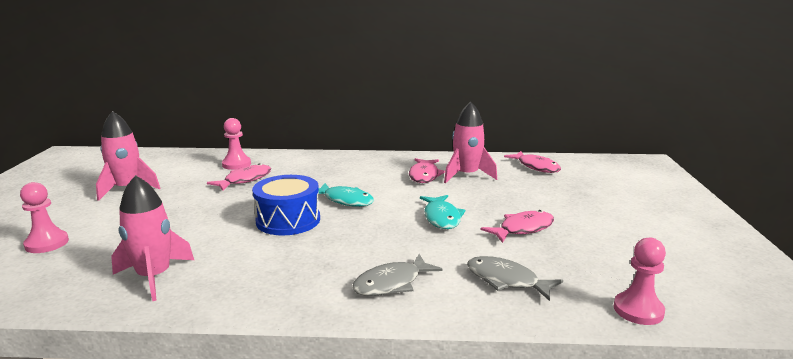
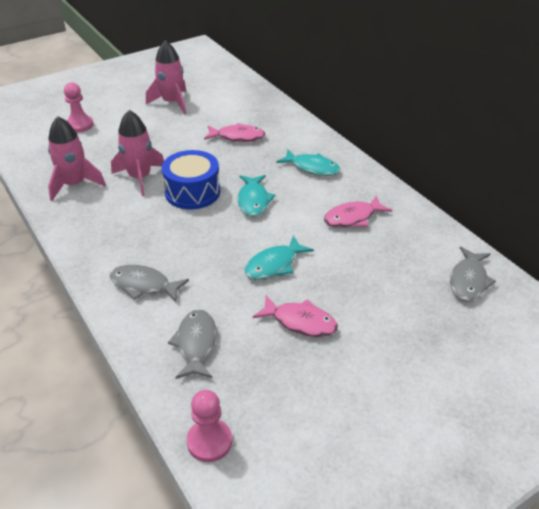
camera: 55 degrees right, 20 degrees up
(236, 164) = (260, 117): pink pawn -> none
(341, 169) = (312, 168): none -> turquoise fish
(466, 175) = (385, 242): pink rocket -> pink rocket (140, 178)
(536, 167) = (468, 280): pink fish -> grey fish

